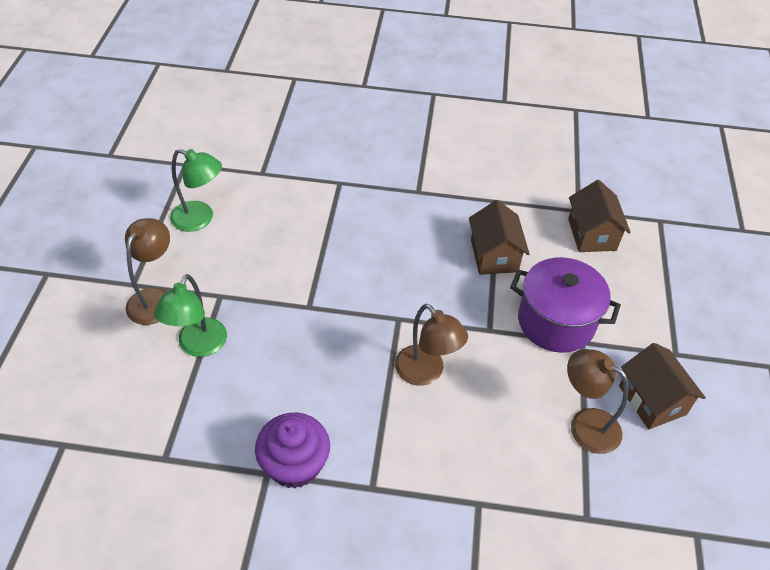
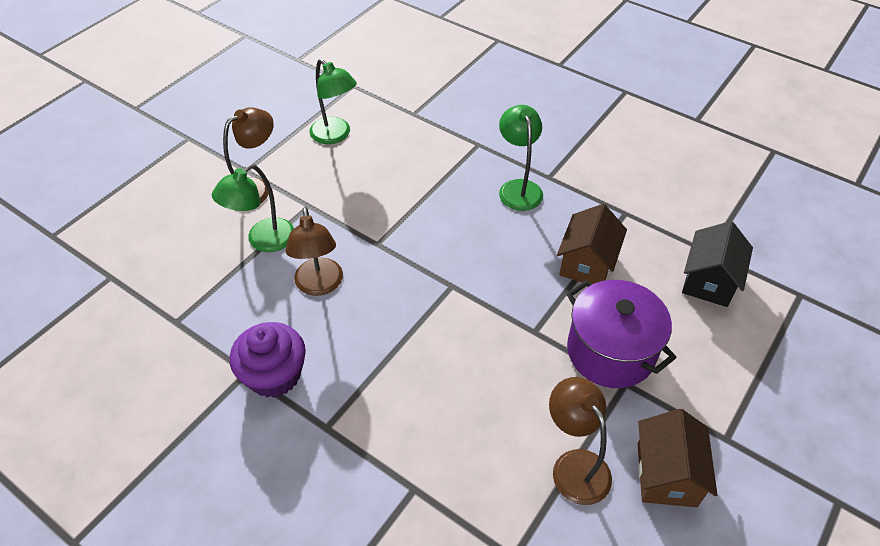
camera: 30 degrees right, 0 degrees up
(398, 210) = (518, 188): none -> green lamp
(426, 373) = (445, 346): brown lamp -> brown lamp (319, 285)
(592, 234) = (709, 281): brown house -> black house

